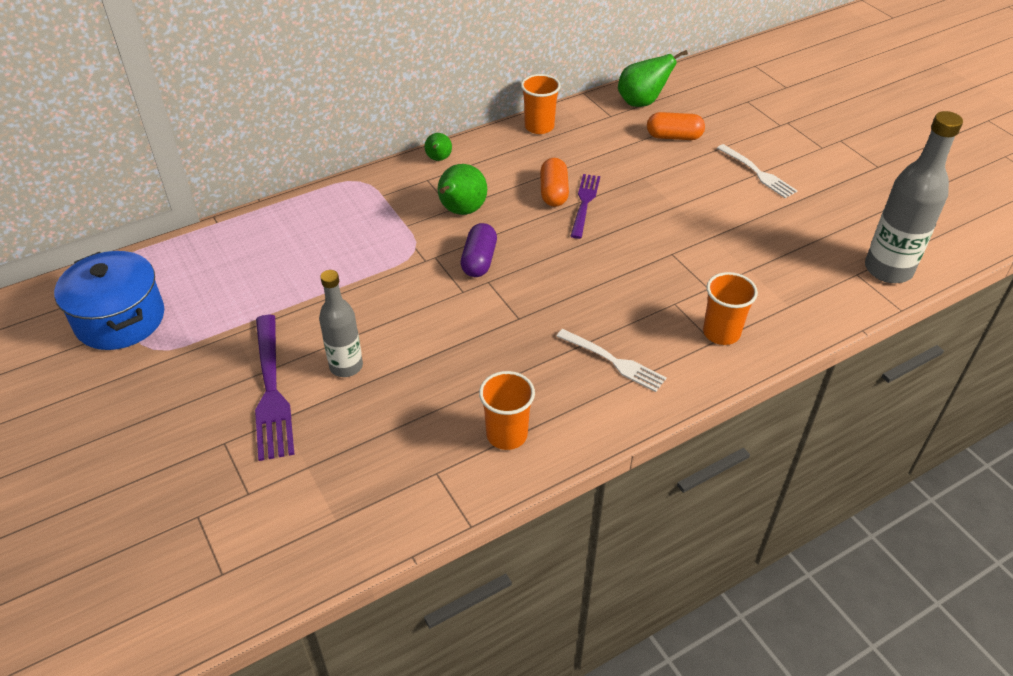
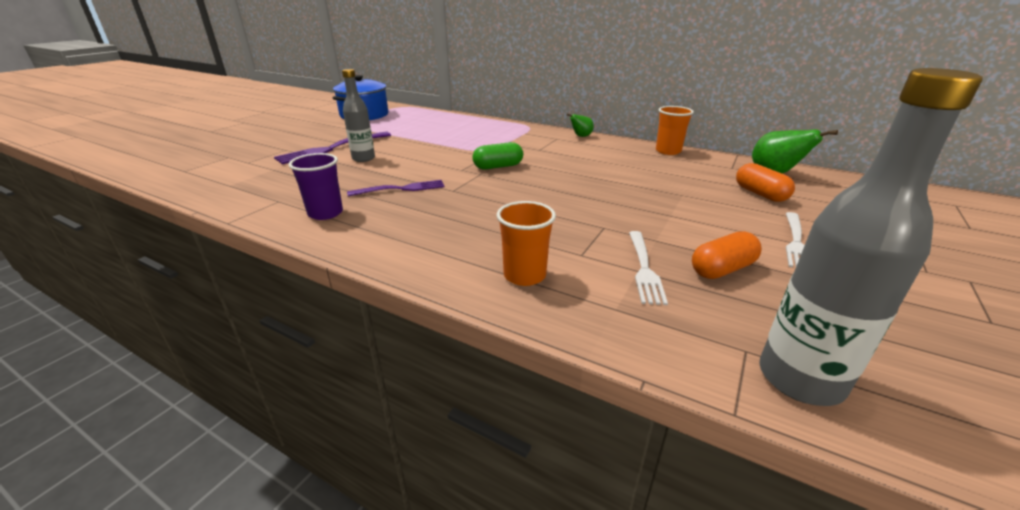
camera: 60 degrees right, 15 degrees down
(461, 211) = (540, 152): green pear -> none
(479, 260) = (498, 167): purple capsule -> green capsule
(506, 435) = (325, 213): orange cup -> purple cup
(553, 192) = (604, 170): orange capsule -> orange capsule (722, 269)
(584, 203) = (610, 182): purple fork -> purple fork (401, 189)
(613, 361) = (436, 233): white fork -> white fork (644, 268)

